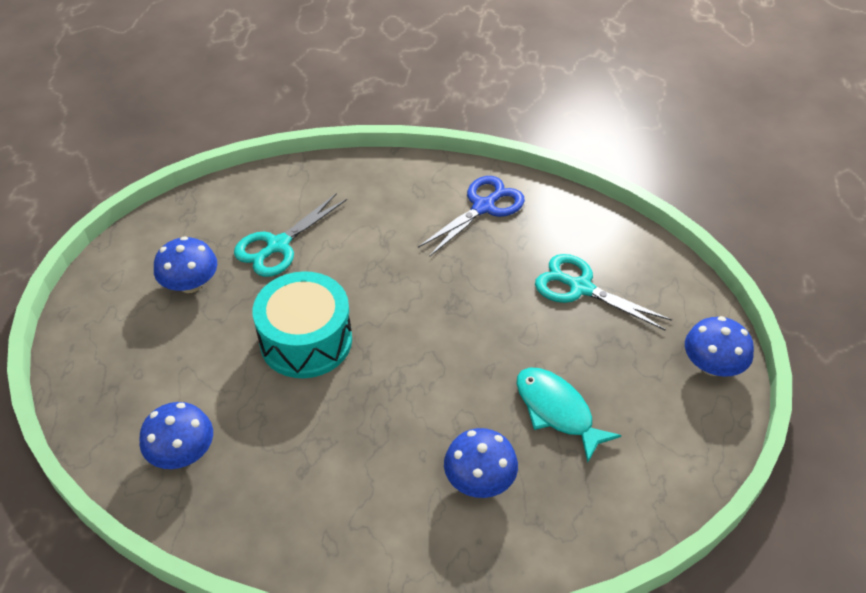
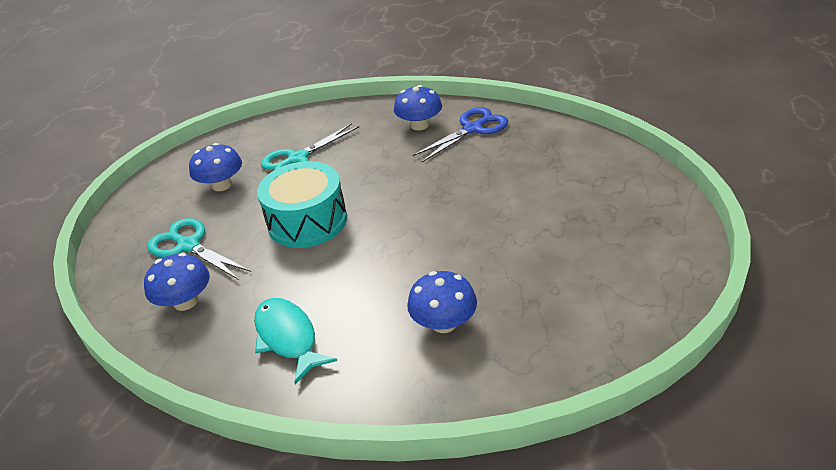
camera: 10 degrees right, 10 degrees down
(557, 411) = (522, 270): turquoise fish -> turquoise fish (288, 338)
(580, 288) = (552, 181): turquoise scissors -> turquoise scissors (188, 246)
(712, 365) = (673, 235): blue mushroom -> blue mushroom (419, 125)

